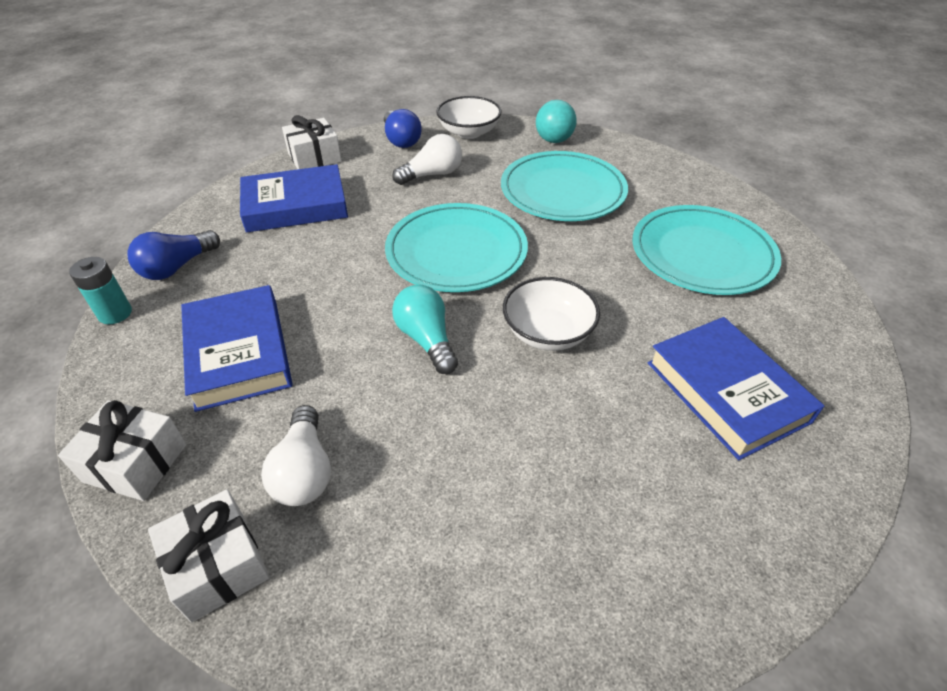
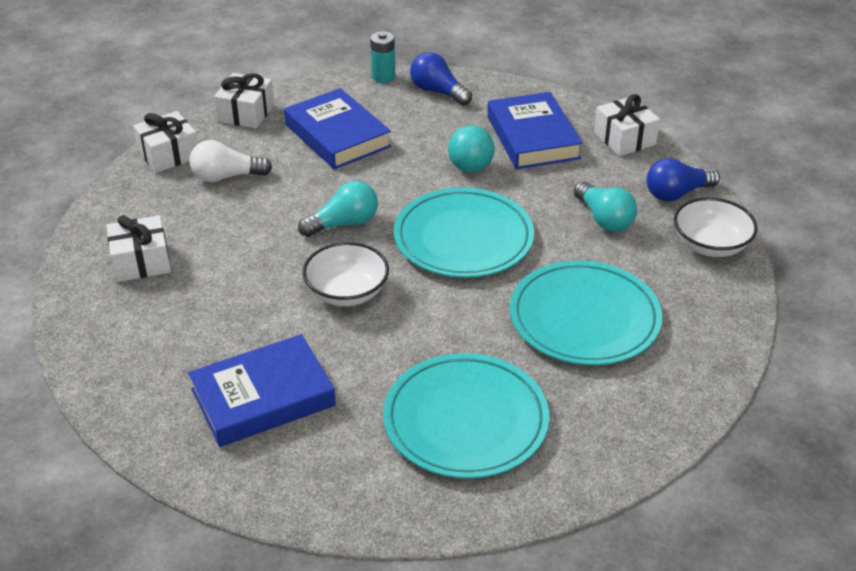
camera: 90 degrees right, 5 degrees down
(238, 353) = (337, 135): blue book -> blue book turned 75 degrees clockwise
(432, 174) = (604, 219): white light bulb -> turquoise light bulb
(504, 561) = (141, 262): none -> white gift
(554, 140) = (709, 318): turquoise ball -> turquoise ball (470, 167)

